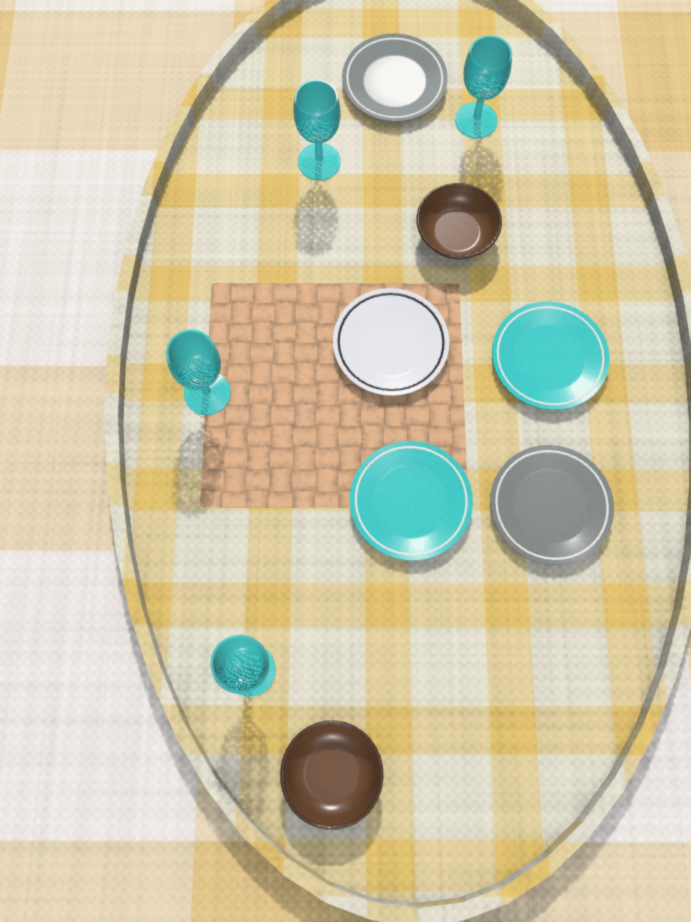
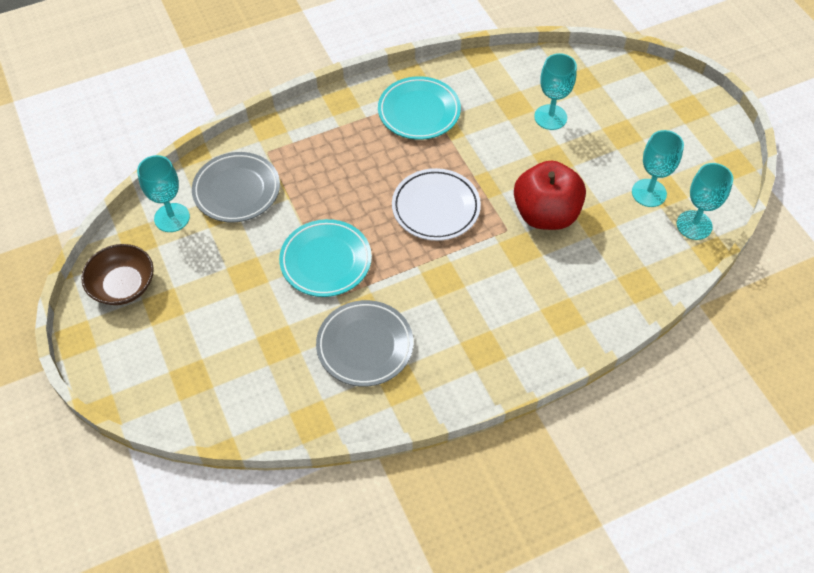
camera: 65 degrees right, 15 degrees down
(207, 393) = (345, 125): turquoise goblet -> turquoise goblet (694, 225)
(394, 83) = (644, 134): grey plate -> grey plate (237, 190)
(455, 234) = (545, 214): brown bowl -> red apple
(548, 358) = (481, 305): turquoise plate -> turquoise plate (419, 111)

